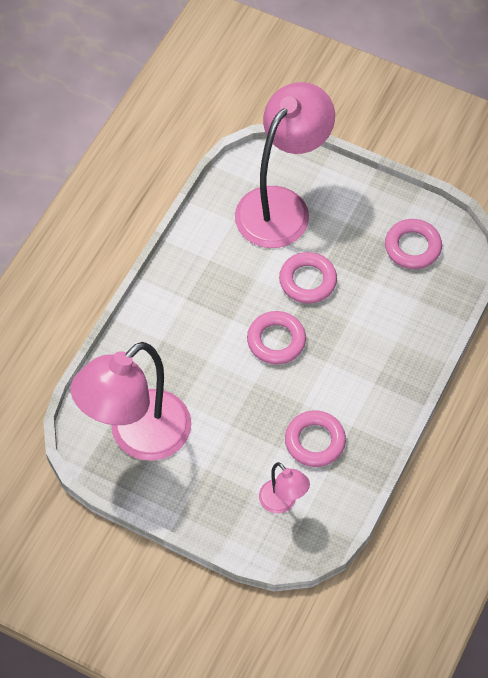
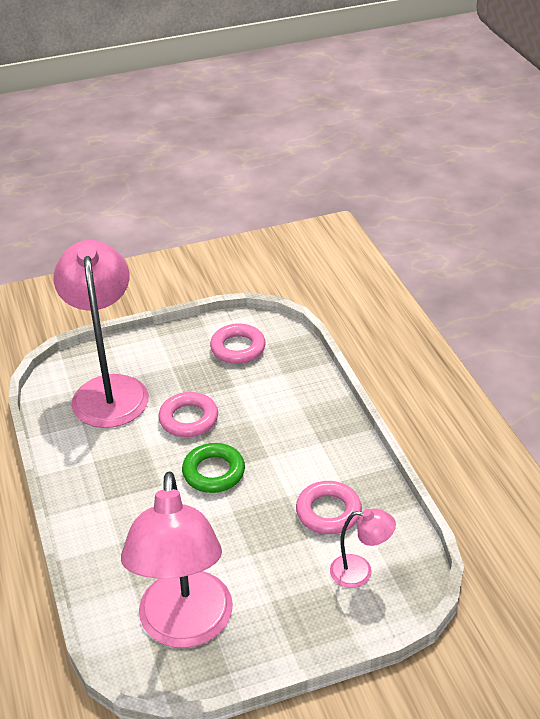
camera: 45 degrees left, 20 degrees down
(276, 341) = (213, 472): pink ring -> green ring

